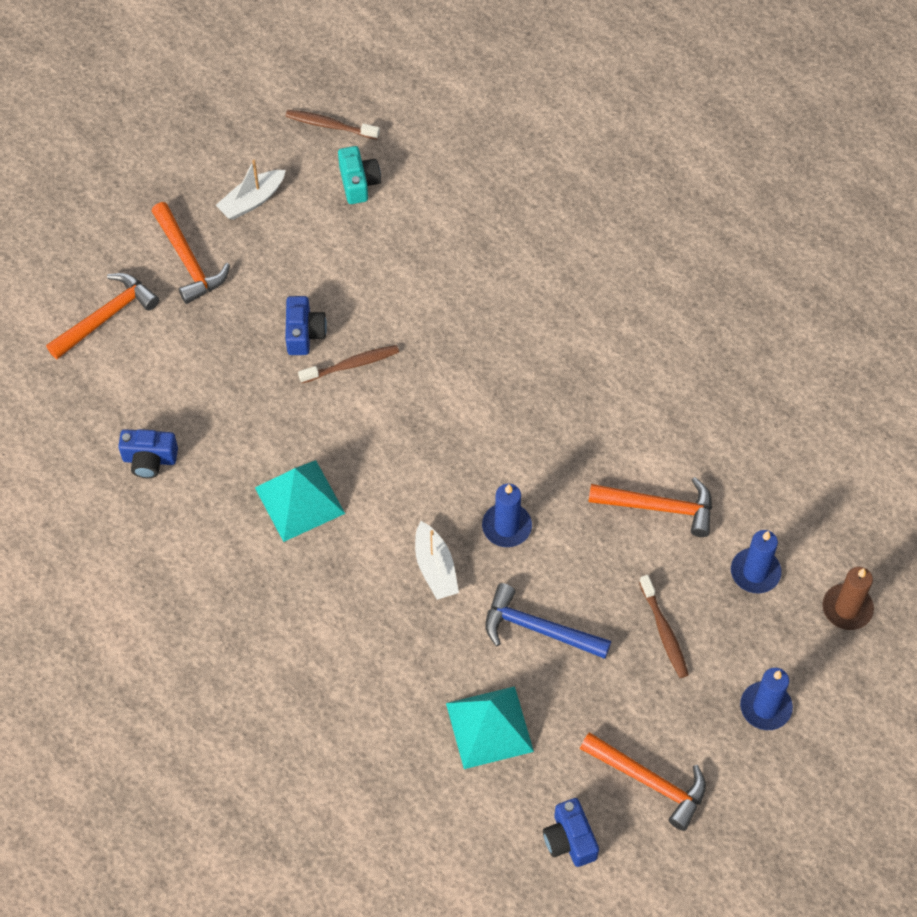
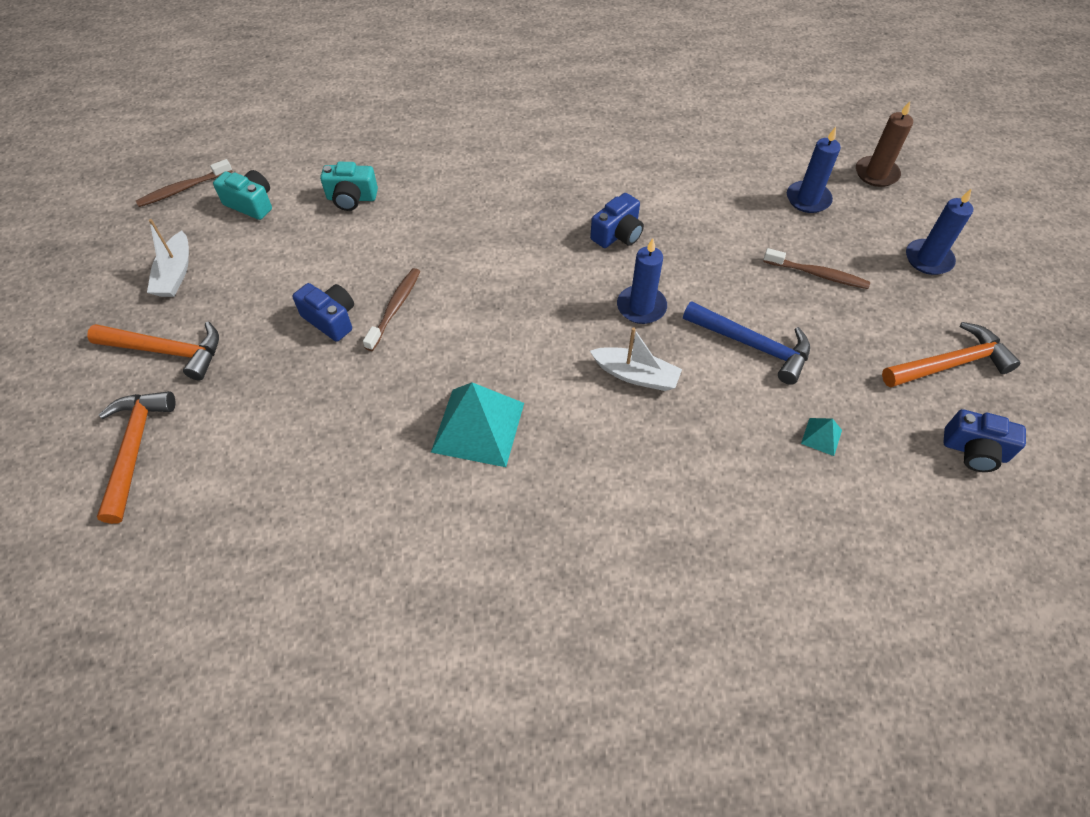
camera: 50 degrees left, 5 degrees down
(149, 460) = (312, 517): blue camera -> blue camera (617, 234)
(429, 243) = (351, 198): none -> turquoise camera
(489, 727) = (821, 436): turquoise pyramid -> turquoise pyramid, size x0.44
(538, 629) = (752, 345): blue hammer -> blue hammer turned 120 degrees counterclockwise
(659, 507) = (708, 214): orange hammer -> none

